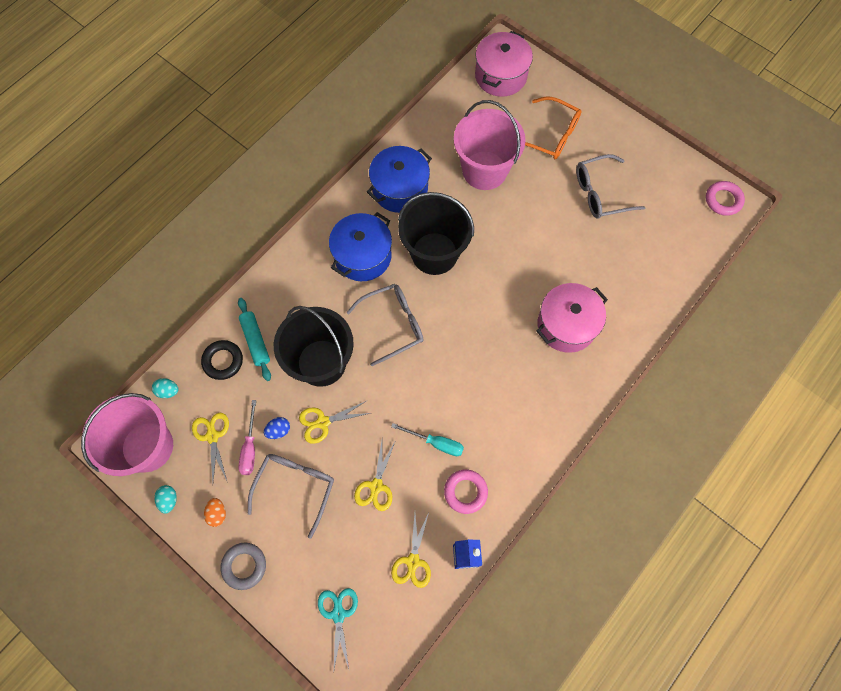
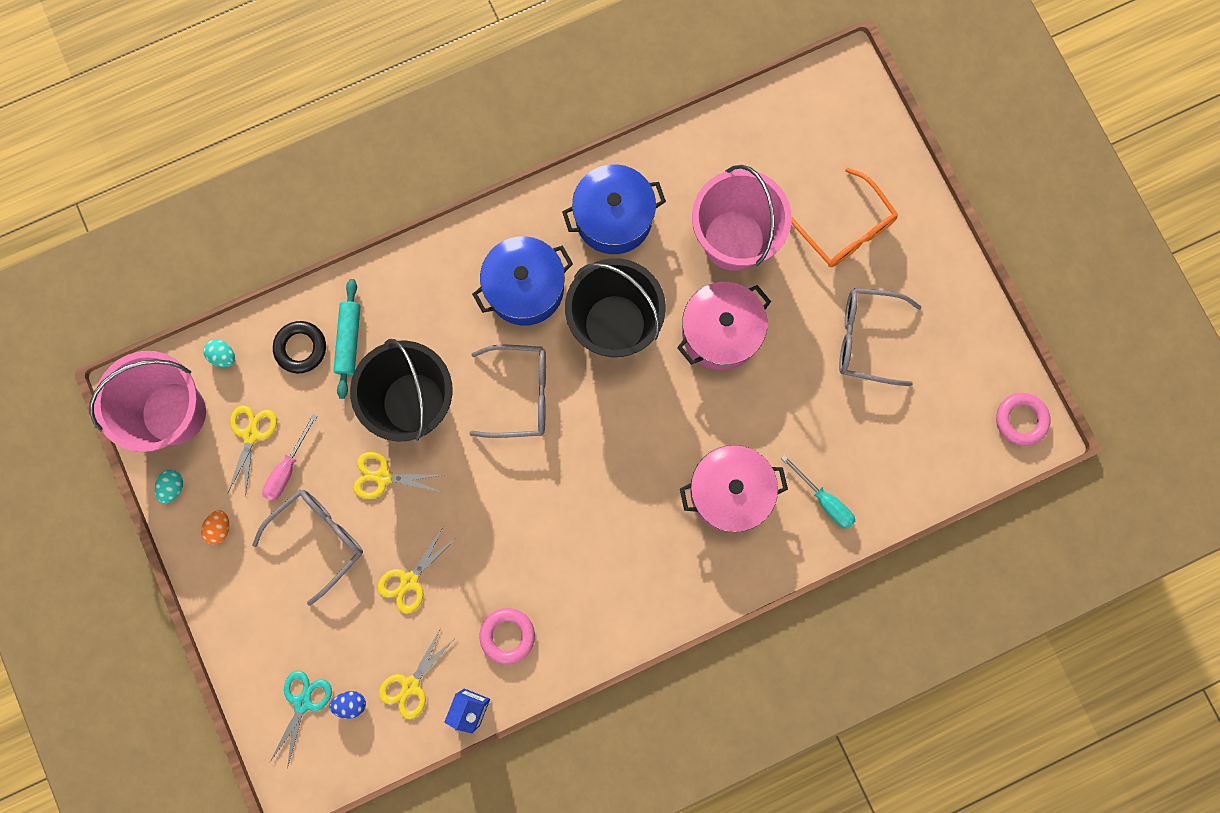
camera: 25 degrees right, 10 degrees up
(244, 566) = (224, 601): grey ring -> none
(279, 430) = (328, 463): blue egg -> blue egg (351, 703)
(436, 443) = (501, 562): turquoise screwdriver -> turquoise screwdriver (824, 500)
(500, 76) = (824, 112): pink pot -> pink pot (720, 332)

